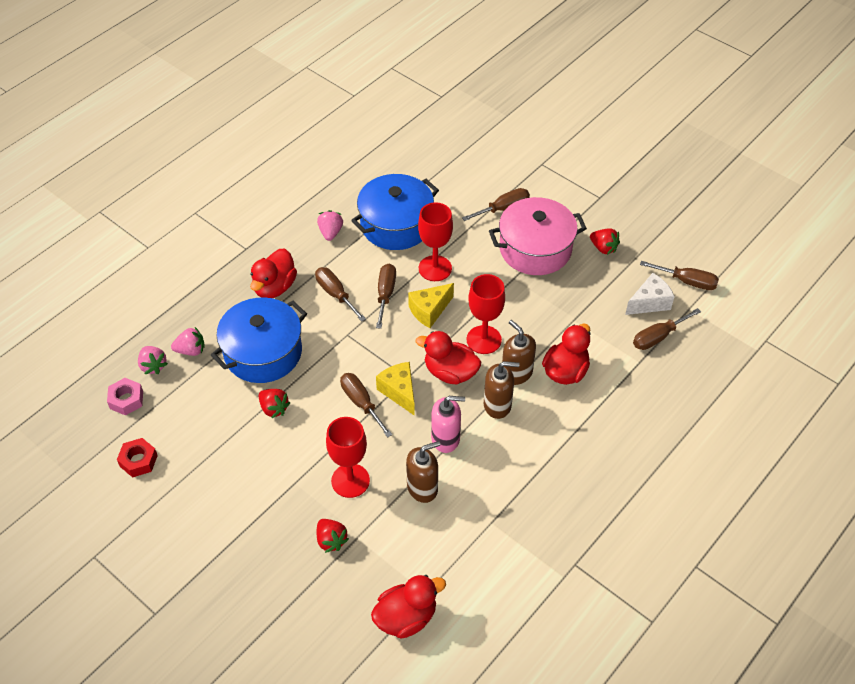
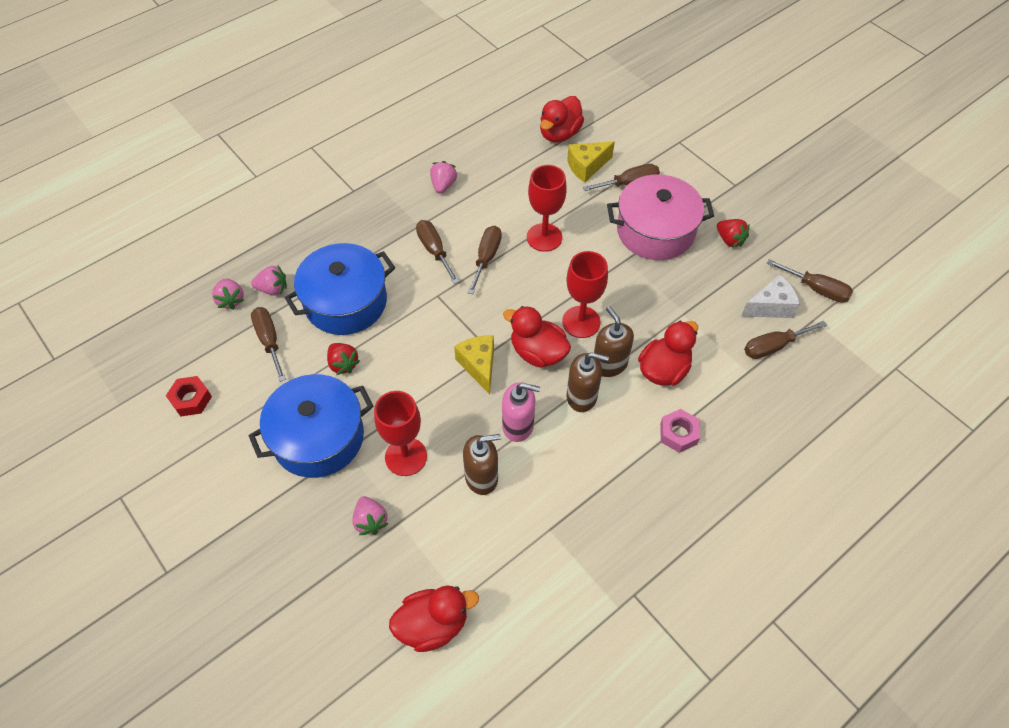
camera: 10 degrees right, 5 degrees up
(126, 400) = (195, 332): pink nut -> pink nut (678, 434)
(274, 287) = (373, 234): red duck -> red duck (559, 134)
(331, 540) = (370, 521): red strawberry -> pink strawberry
(361, 403) = (436, 372): brown screwdriver -> brown screwdriver (269, 341)
(396, 225) = (513, 186): blue pot -> blue pot (318, 438)
(429, 311) = (529, 282): yellow cheese -> yellow cheese (587, 167)

